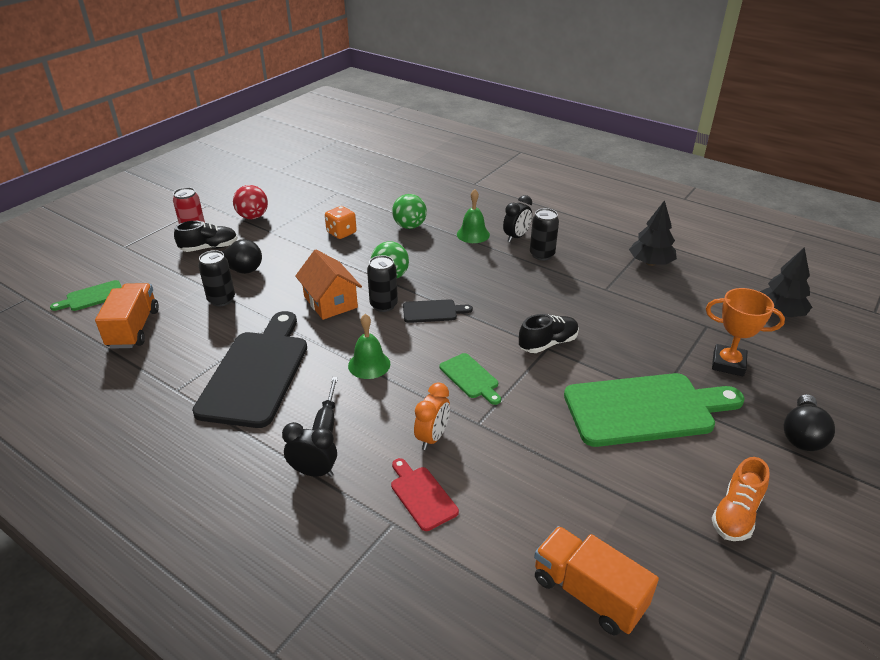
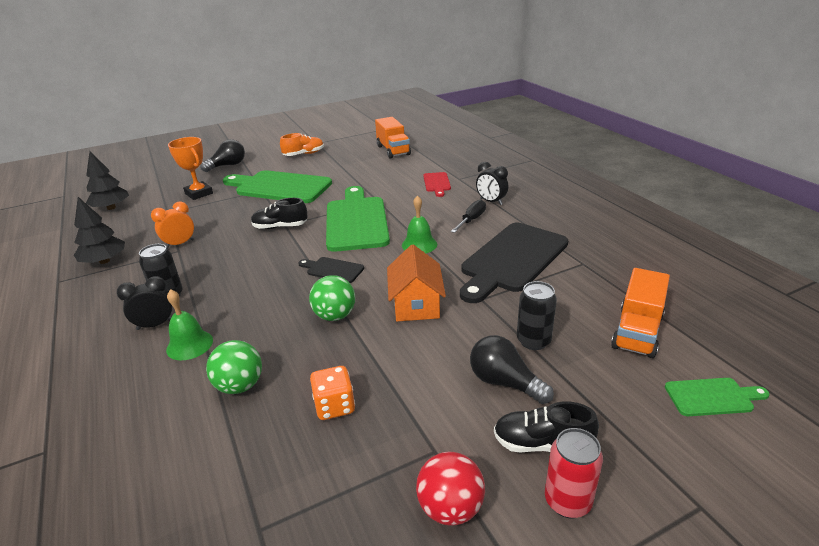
camera: 150 degrees left, 5 degrees down
(383, 305) = (368, 287): black can -> none
(432, 437) = (411, 201): orange clock -> orange clock (180, 244)
(470, 378) = (356, 221): green cutting board -> green cutting board, size x2.17

